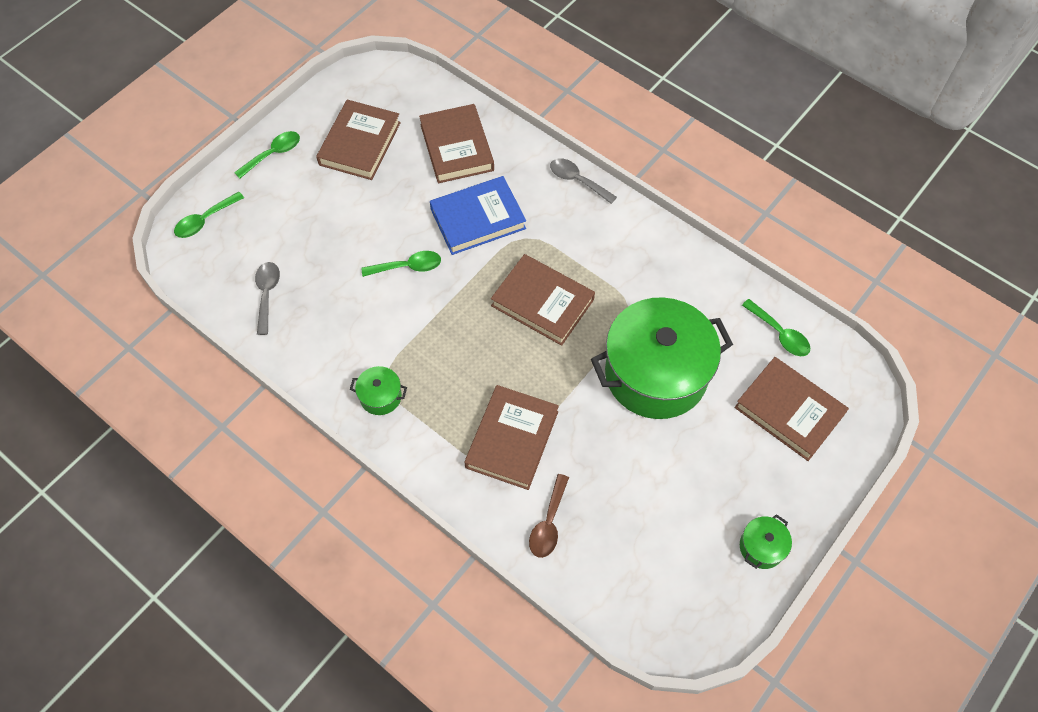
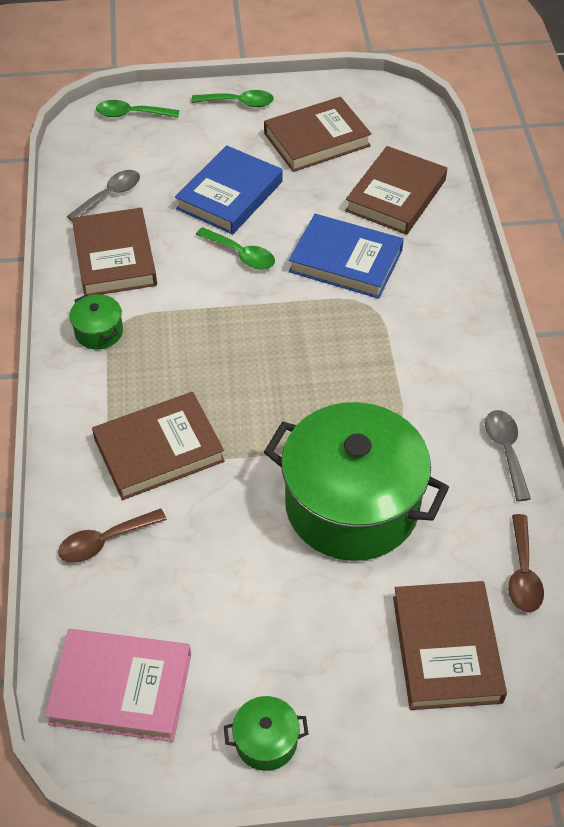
camera: 45 degrees right, 10 degrees down
(350, 229) = (230, 195): none -> blue book
(542, 302) = (320, 366): brown book -> brown book (115, 257)
(577, 180) = (476, 295): grey spoon -> grey spoon (506, 451)
(659, 595) = (121, 688): none -> pink book
(779, 333) = (522, 573): green spoon -> brown spoon

